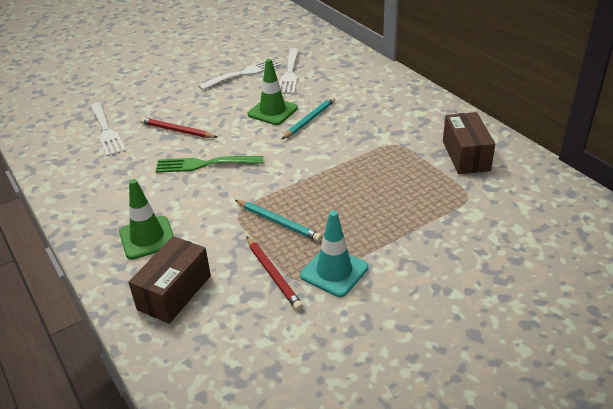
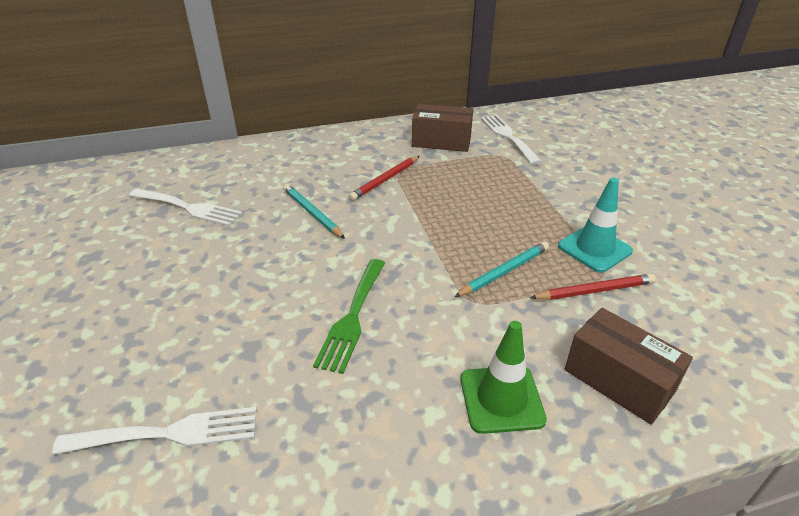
camera: 75 degrees left, 0 degrees up
(177, 131) = (243, 336): red pencil -> red pencil (385, 180)
(243, 74) = (144, 246): white fork -> white fork (508, 137)
(272, 111) = (269, 237): green traffic cone -> none

